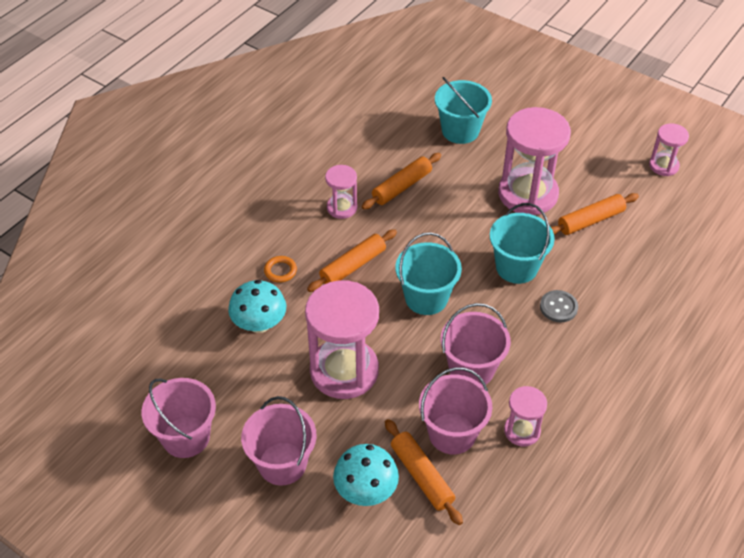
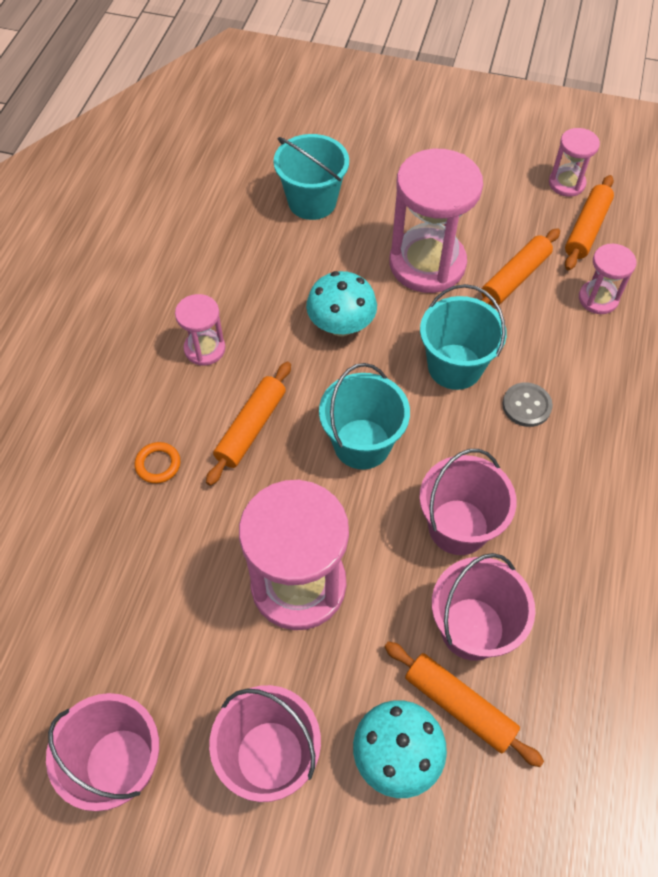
camera: 20 degrees left, 10 degrees up
(259, 324) = (159, 552): turquoise mushroom -> turquoise mushroom (341, 325)
(401, 187) = (270, 297): orange rolling pin -> orange rolling pin (586, 229)
(522, 431) = (555, 593): pink hourglass -> pink hourglass (598, 299)

